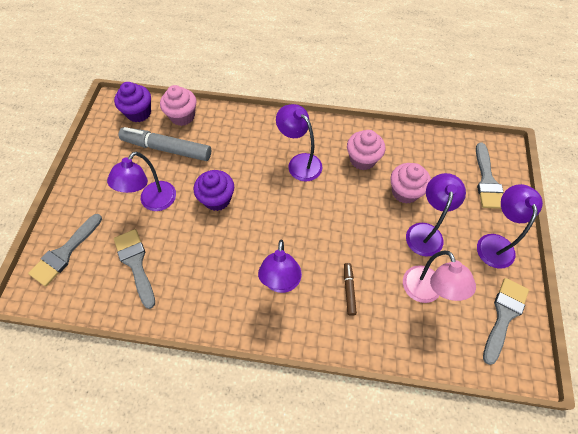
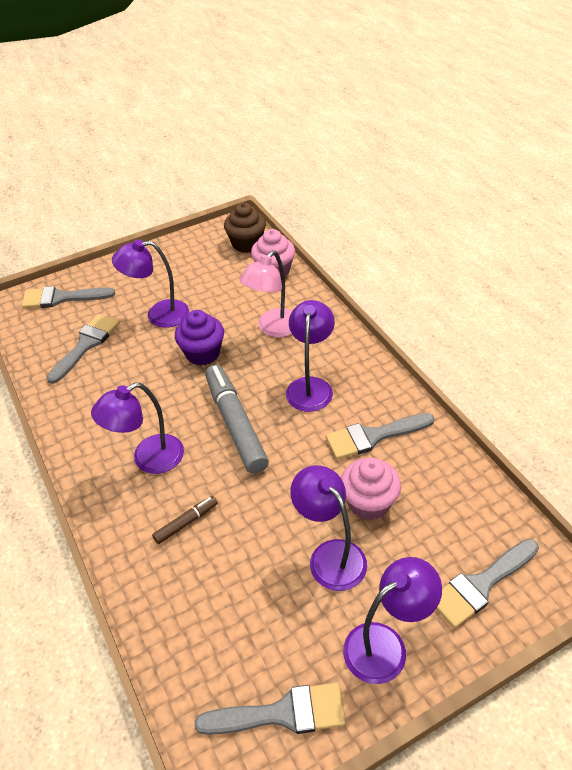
camera: 55 degrees right, 15 degrees down
(139, 113) = (246, 244): purple cupcake -> brown cupcake
(167, 149) = (226, 286): grey marker -> grey marker (235, 424)
(362, 159) = (373, 436): pink cupcake -> grey brush
(425, 232) = (330, 555): purple lamp -> purple lamp turned 105 degrees counterclockwise
(425, 292) = (243, 601): pink lamp -> pink lamp (273, 329)

